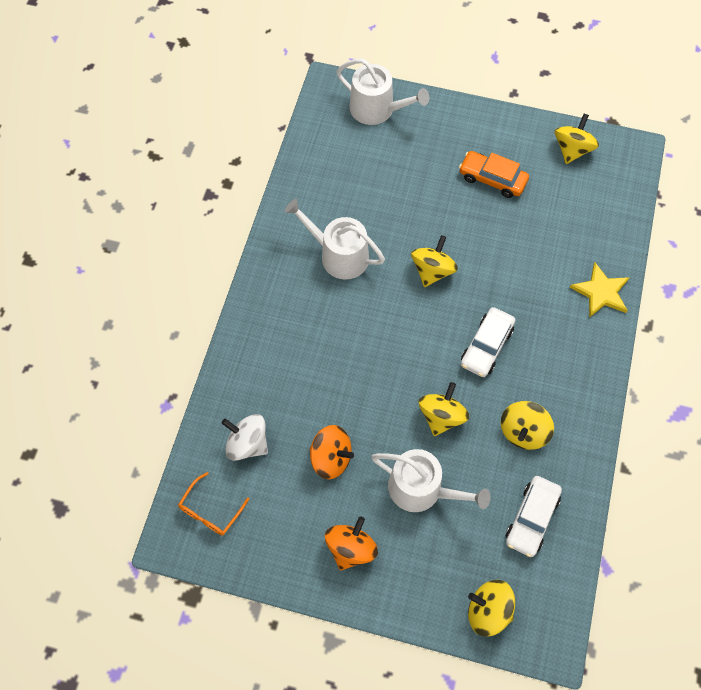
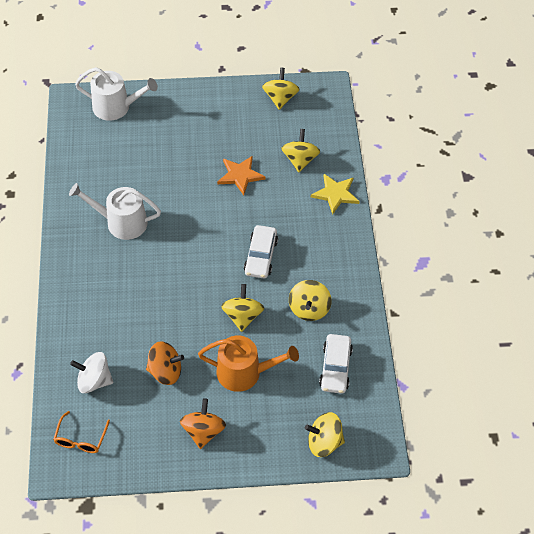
camera: 20 degrees left, 10 degrees down
(421, 489) = (244, 372): white watering can -> orange watering can
(432, 270) = (200, 214): yellow spinning top -> yellow spinning top (300, 160)
(492, 179) = (225, 135): orange car -> none
(494, 235) = (240, 175): none -> orange star

